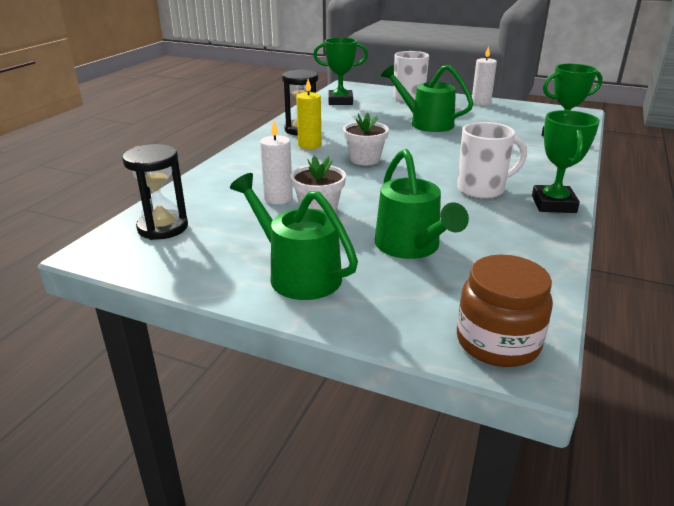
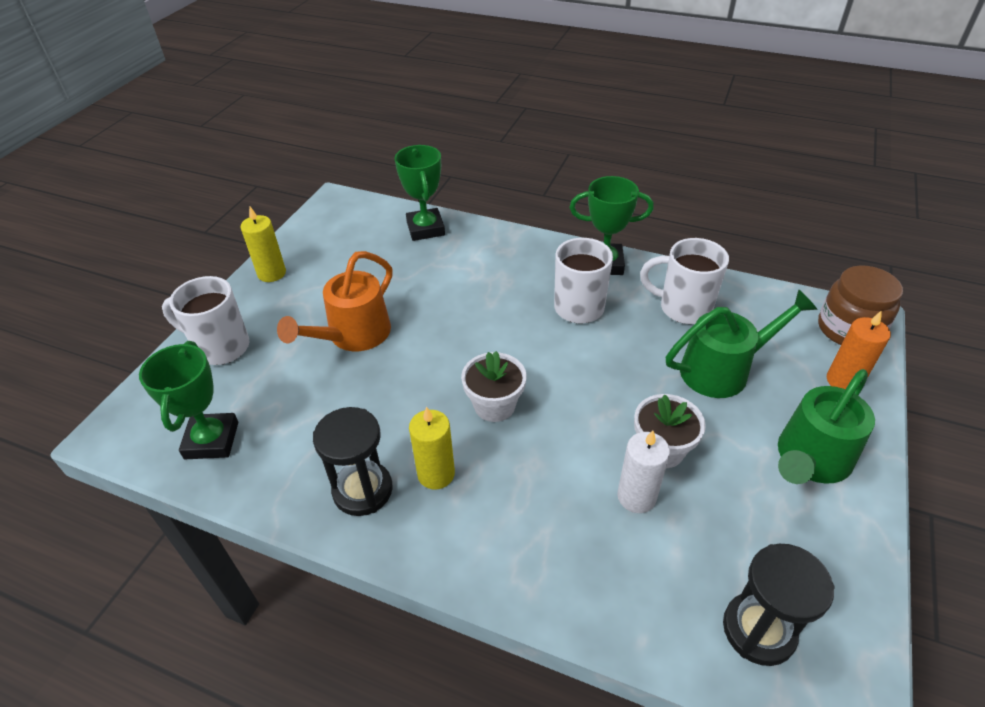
camera: 90 degrees left, 15 degrees up
(402, 317) = (843, 381): none -> orange candle
(425, 123) = (353, 336): green watering can -> orange watering can
(481, 102) = (272, 273): white candle -> yellow candle
(498, 237) = (682, 308): none -> white mug

